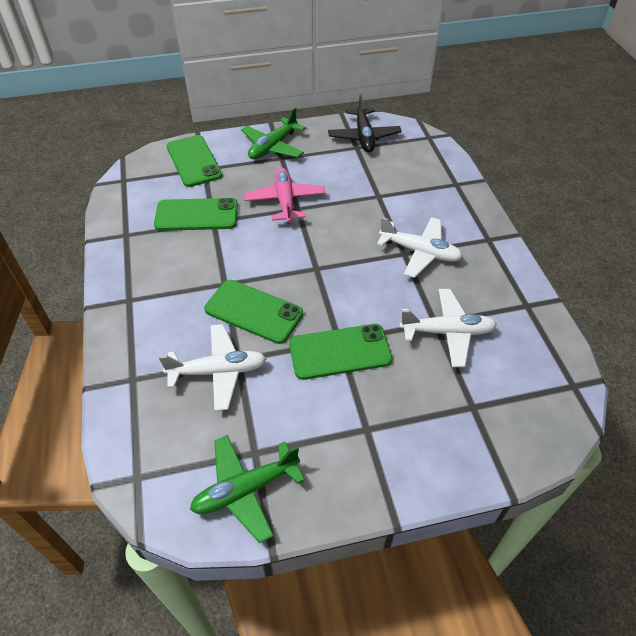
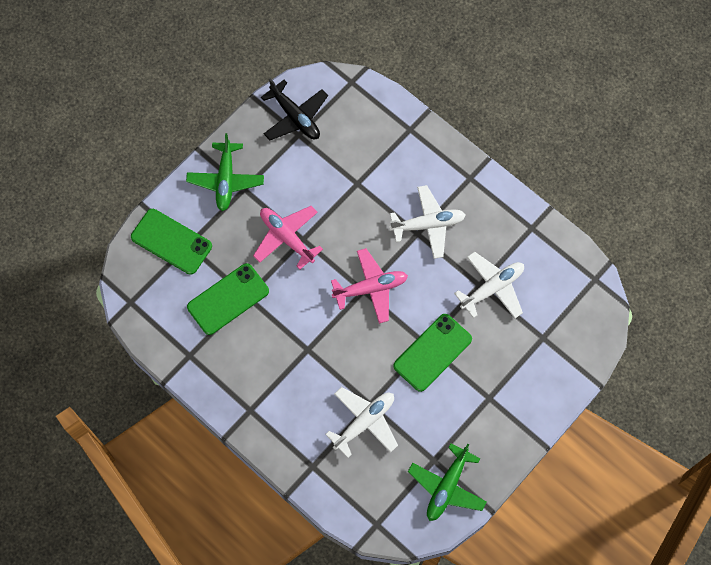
camera: 35 degrees left, 20 degrees up
(253, 312) = (349, 359): green phone -> none
(324, 270) = (370, 288): none -> pink plane

